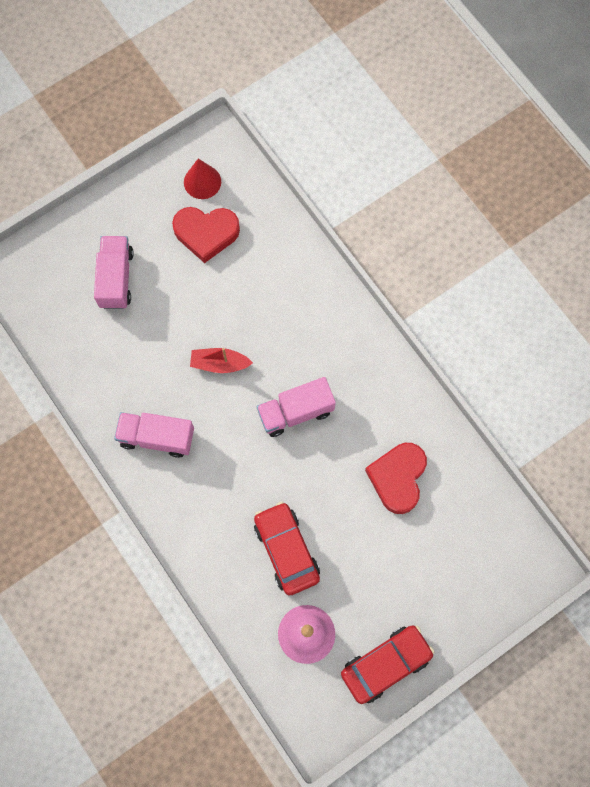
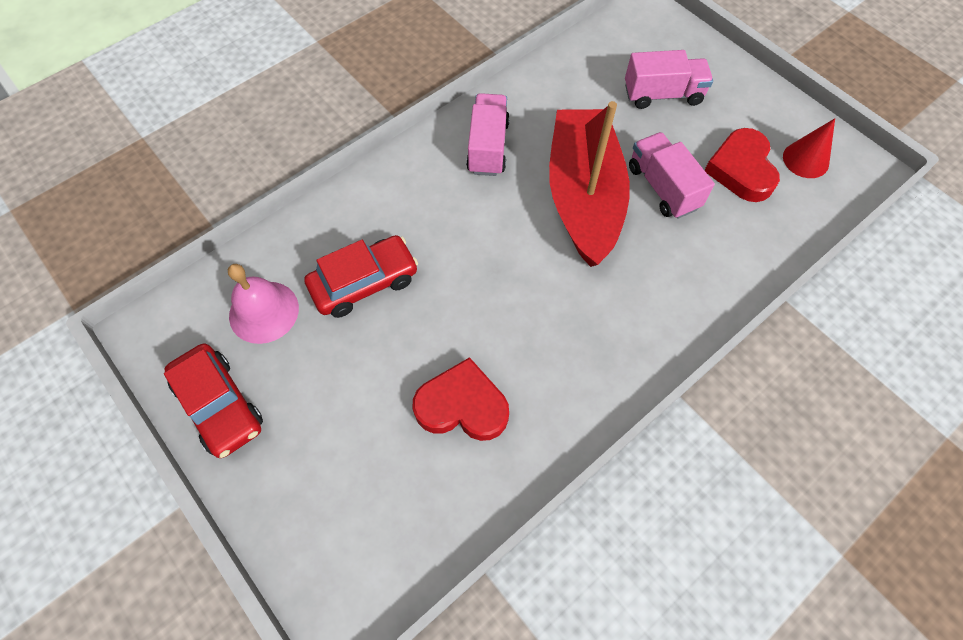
camera: 85 degrees right, 10 degrees down
(220, 363) = (583, 197): red boat -> red boat, size x2.47
(295, 412) = (536, 279): pink truck -> pink truck (663, 187)

